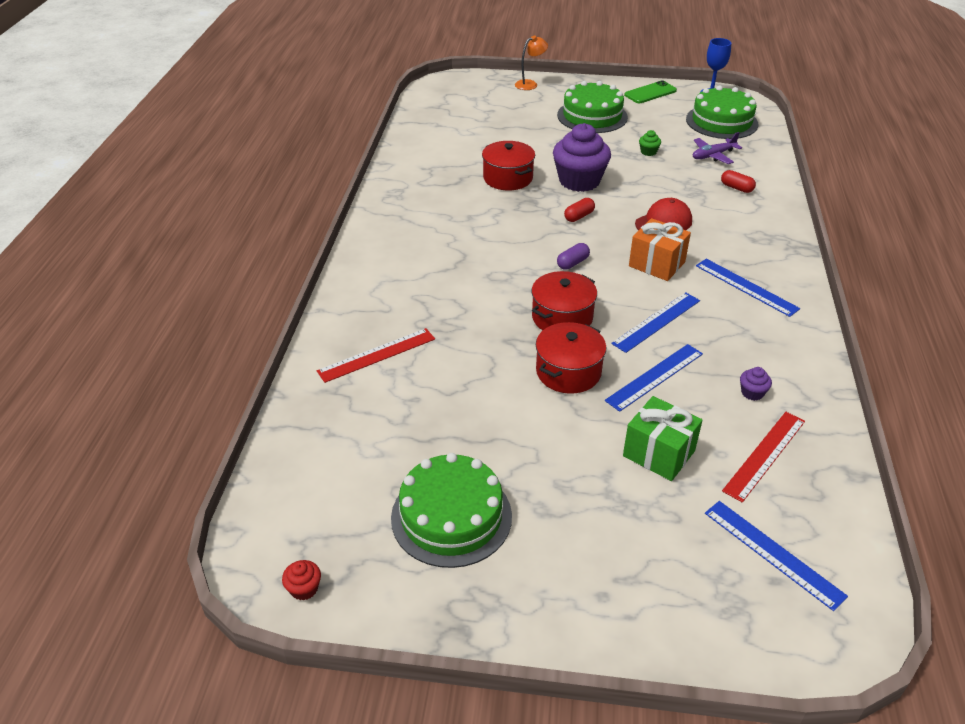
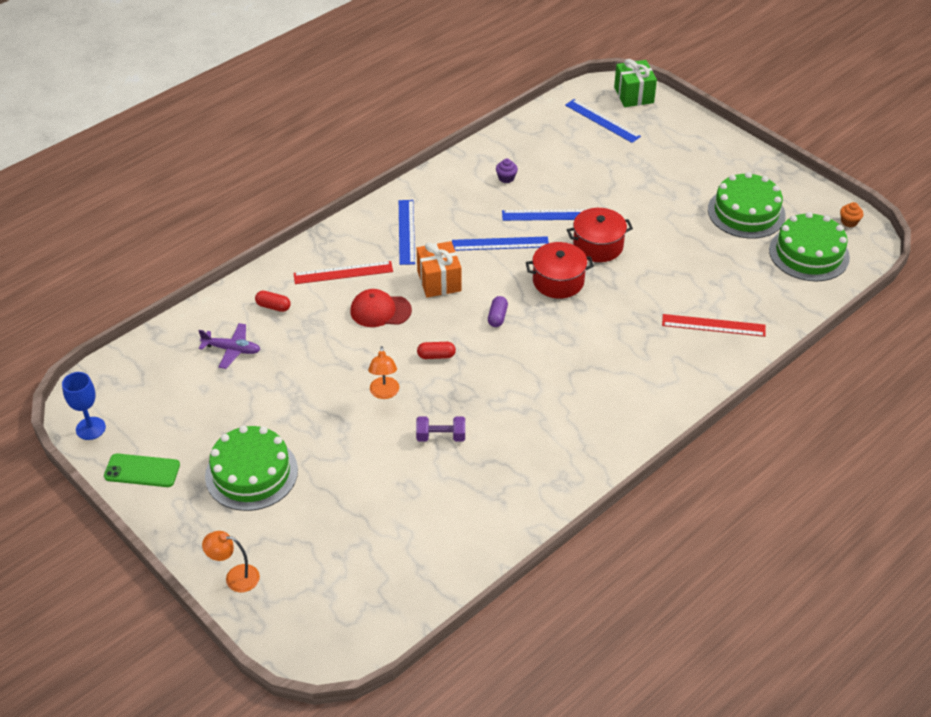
camera: 140 degrees left, 5 degrees up
(304, 589) = (849, 222): red cupcake -> orange cupcake
(508, 178) = (441, 436): red pot -> purple dumbbell
(572, 263) = (497, 317): purple capsule -> purple capsule turned 75 degrees counterclockwise
(579, 181) = (384, 393): purple cupcake -> orange lamp
(648, 152) = (277, 389): green cupcake -> none
(659, 453) = (601, 181): green gift -> green gift (633, 95)
(721, 121) = (152, 384): green cake -> green cake (809, 253)
(736, 188) = (273, 306): red capsule -> red capsule turned 60 degrees counterclockwise
(764, 455) = (546, 151): red ruler -> red ruler (343, 273)
(773, 553) = (602, 121): blue ruler -> blue ruler turned 45 degrees counterclockwise

